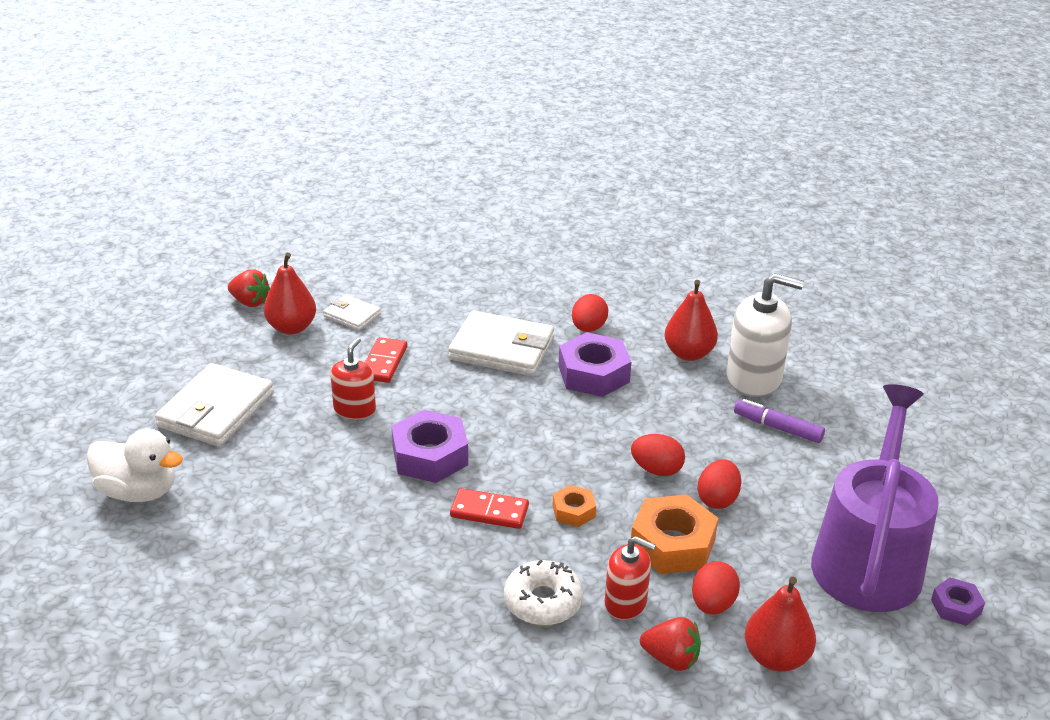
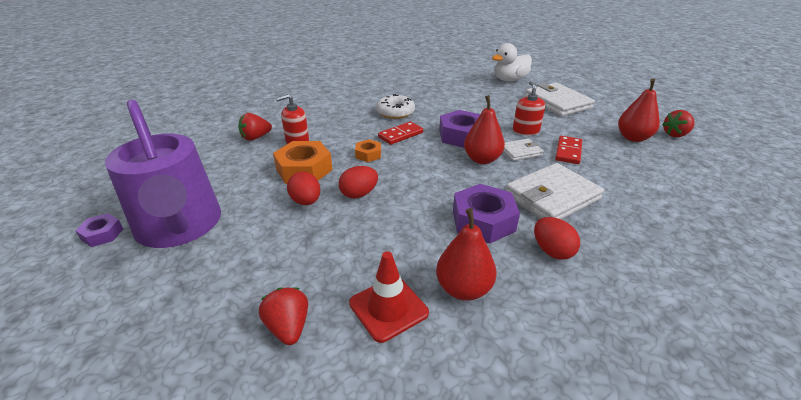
camera: 130 degrees right, 0 degrees up
(352, 315) = (638, 159): white wallet -> white wallet (520, 152)
(354, 409) = (525, 131): red soap dispenser -> red soap dispenser turned 150 degrees counterclockwise
(384, 363) = (568, 151): red domino -> red domino turned 60 degrees clockwise
(543, 601) = (331, 126): white donut -> white donut (395, 112)
(712, 604) = (256, 160): red egg -> none
(754, 378) = (388, 308): white soap dispenser -> red traffic cone
(775, 657) = (207, 160): red pear -> red pear (482, 159)
(777, 427) = (319, 274): purple marker -> none
(833, 411) = (288, 327): none -> red strawberry

